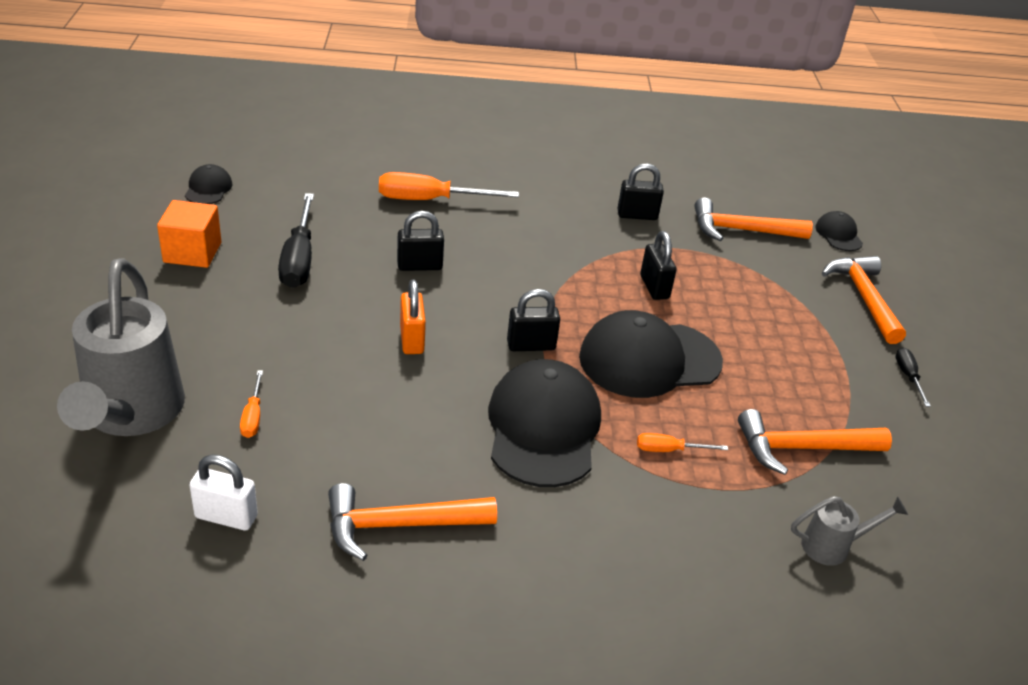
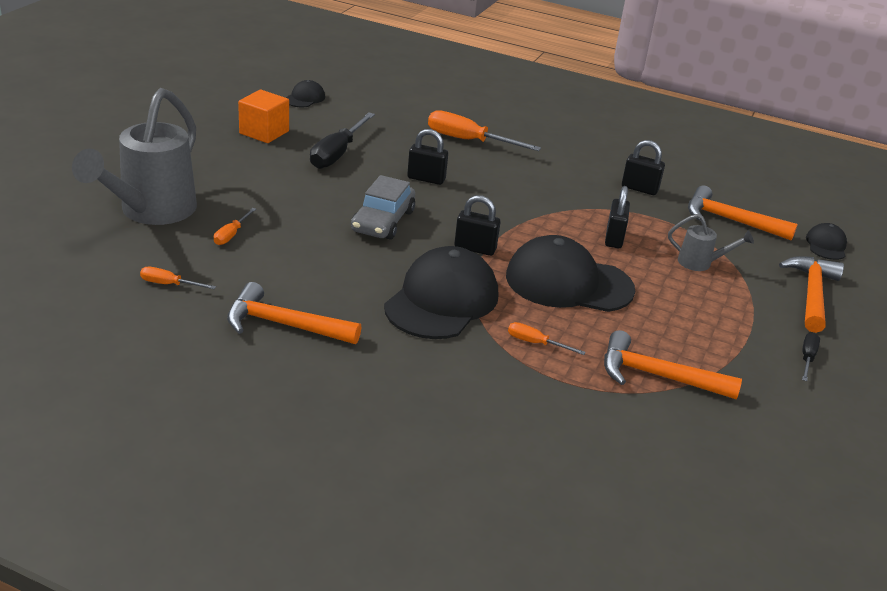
camera: 25 degrees right, 5 degrees down
(226, 517) = (169, 284): white padlock -> orange screwdriver
(412, 340) = (383, 221): orange padlock -> grey car
(833, 546) = (629, 446): grey watering can -> grey watering can (700, 263)

